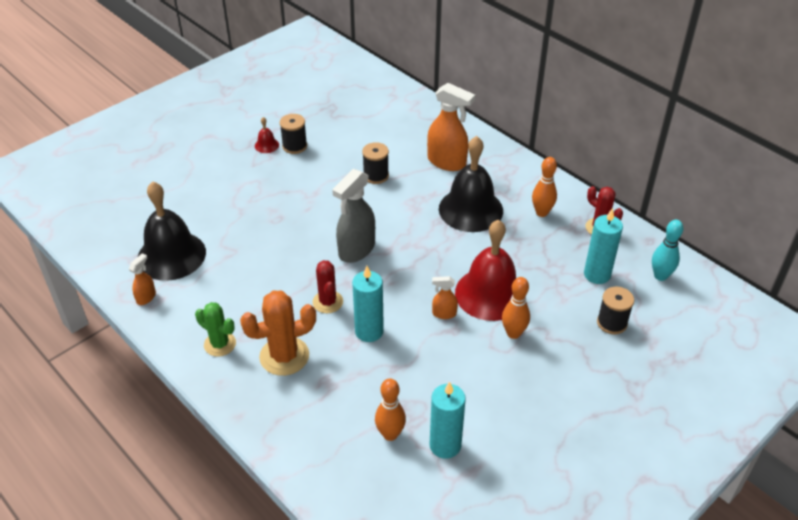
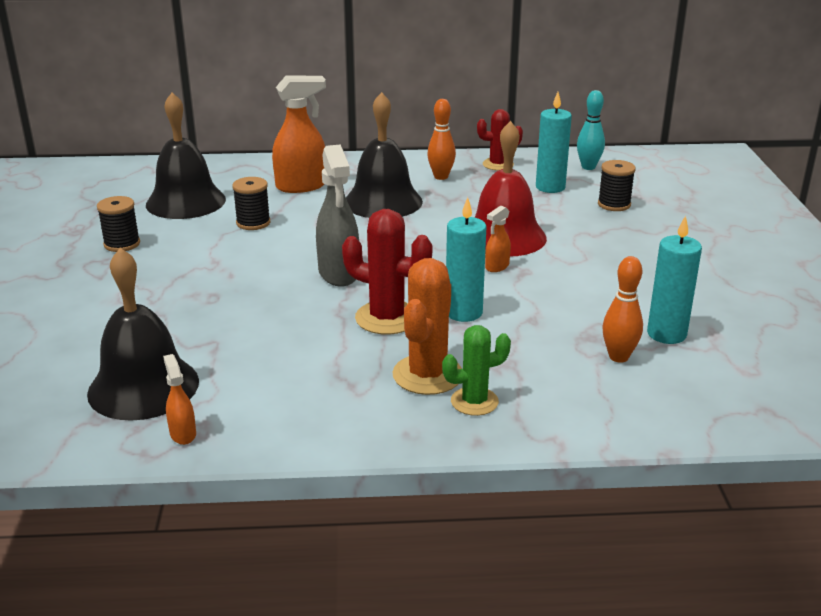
camera: 50 degrees left, 15 degrees down
(220, 344) = (347, 410): green cactus -> green cactus (474, 401)
(266, 145) = (86, 258): red bell -> none
(328, 302) = (387, 318): red cactus -> red cactus, size x1.53
(369, 133) = (186, 202): none -> black bell
(513, 333) = (568, 247): orange bowling pin -> none

